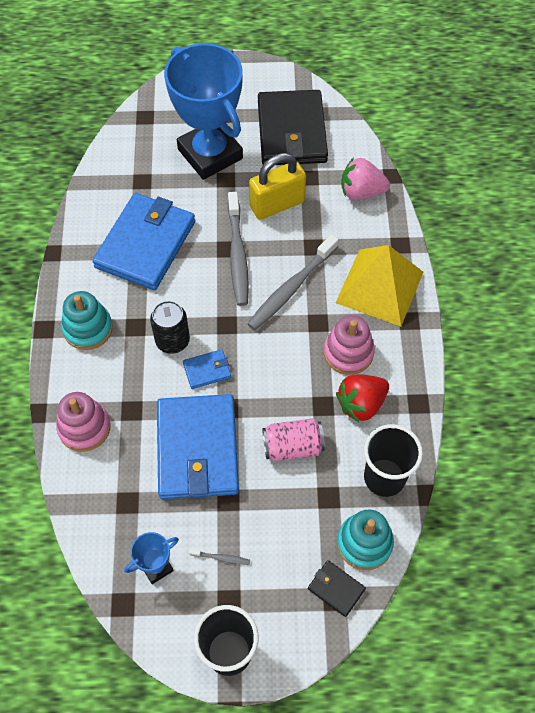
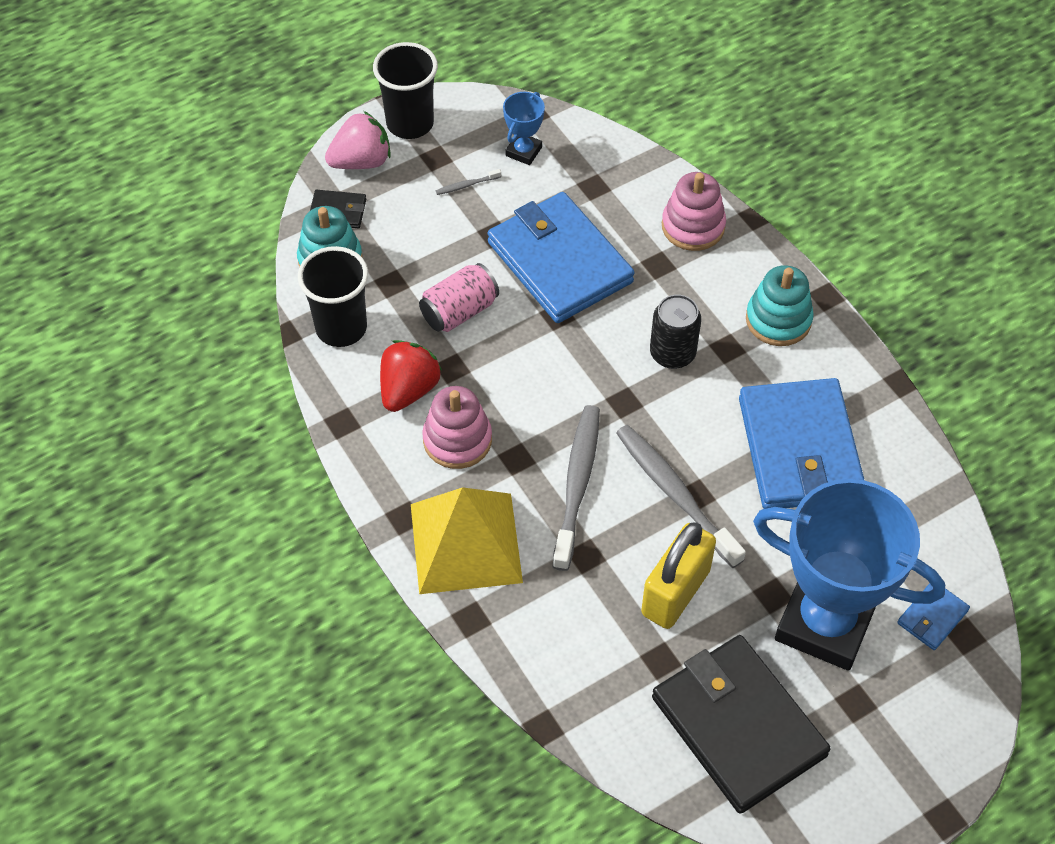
camera: 150 degrees right, 5 degrees down
(207, 370) = (608, 341): blue wallet -> blue wallet (932, 617)
(361, 192) = (572, 674): pink strawberry -> pink strawberry (361, 161)

